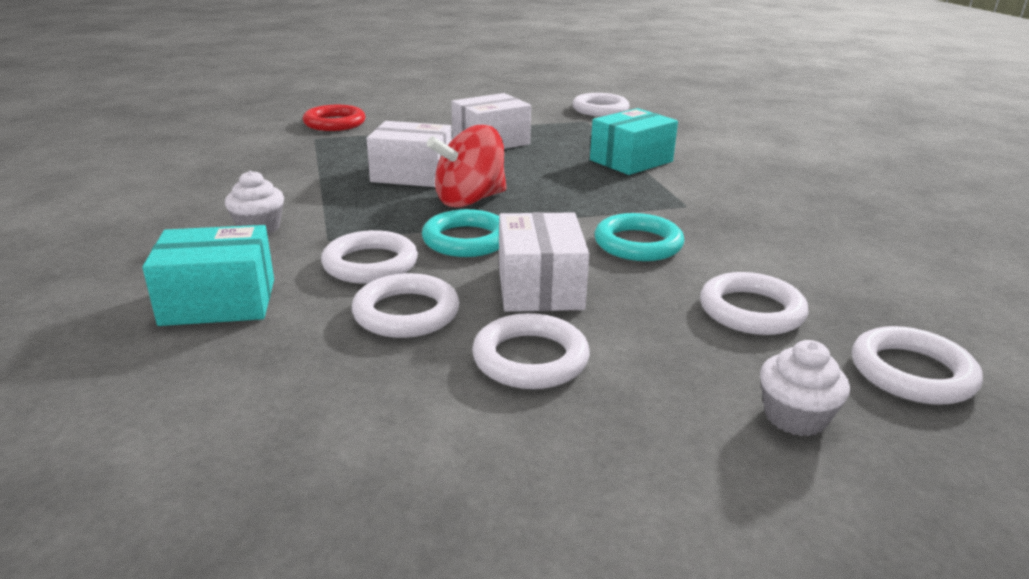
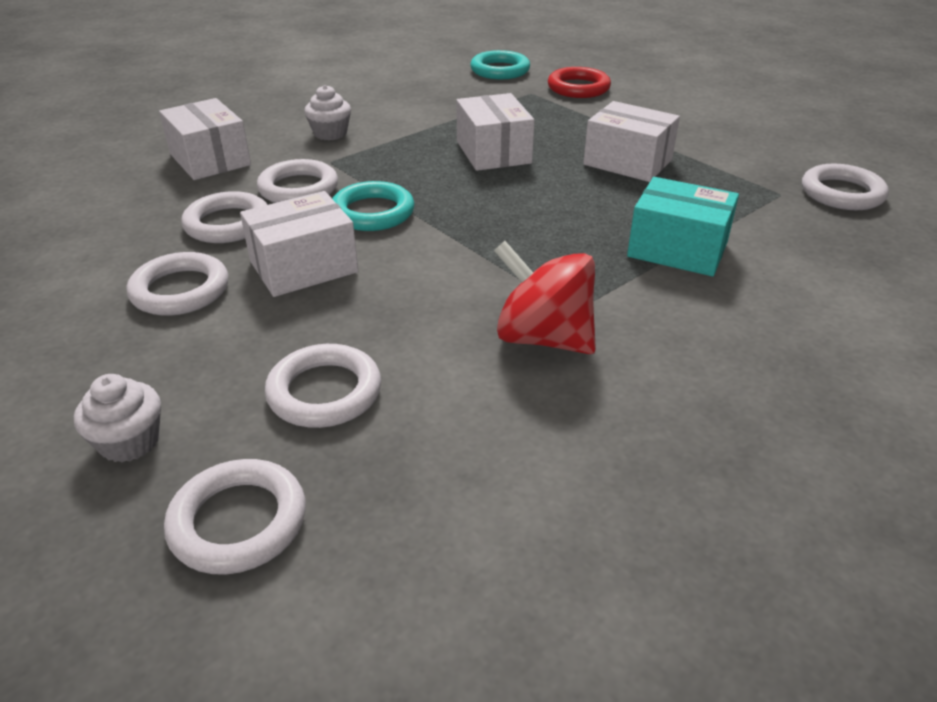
camera: 65 degrees right, 10 degrees up
(219, 302) = (210, 159): turquoise box -> white box
(469, 200) = (461, 191): red spinning top -> red spinning top (543, 338)
(638, 244) = (435, 298): turquoise ring -> turquoise ring (500, 70)

